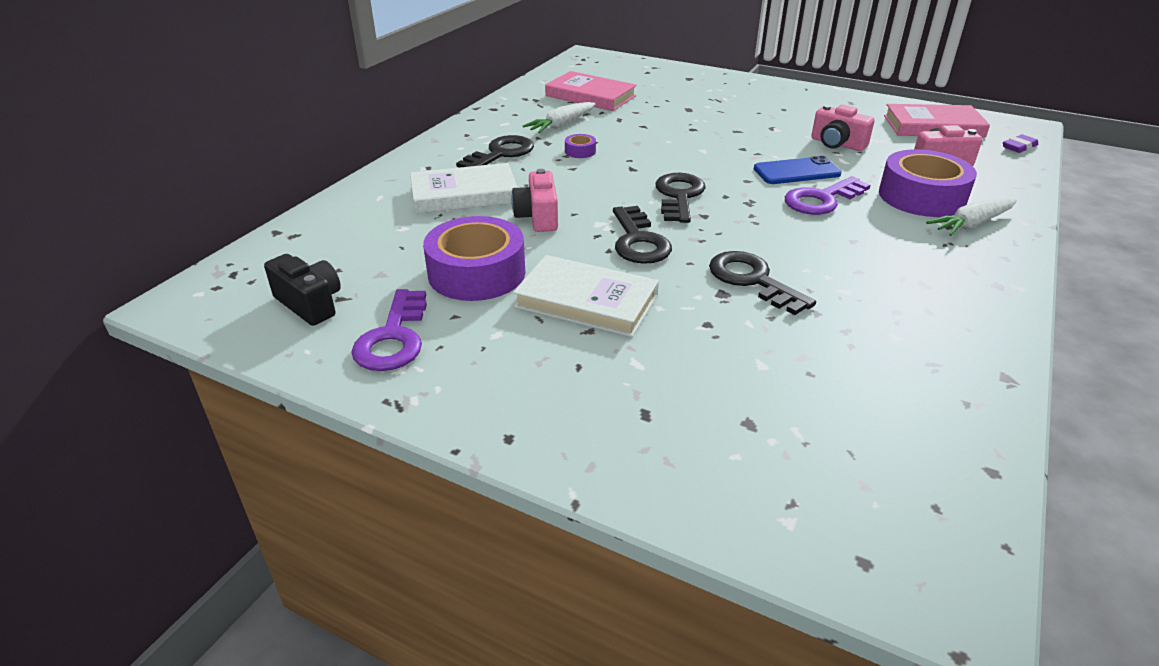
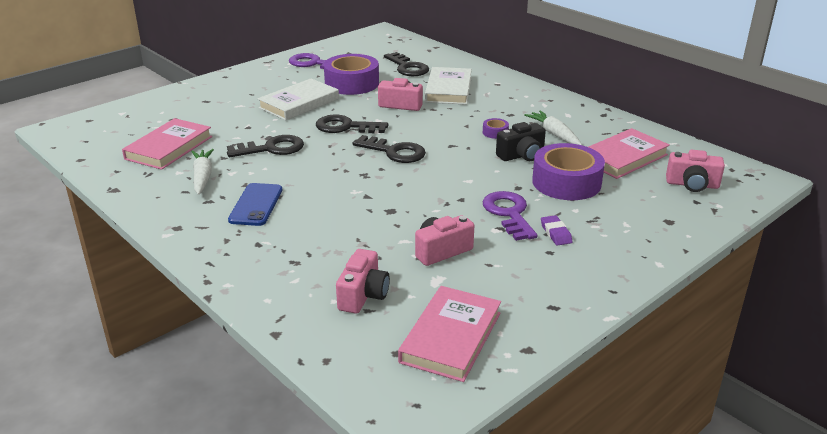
camera: 110 degrees right, 5 degrees down
(310, 304) = (358, 51): black camera -> black camera (521, 155)
(501, 154) = (507, 106): black key -> black key (407, 68)
(620, 73) = (692, 185): none -> pink camera
(796, 171) = (399, 210): blue phone -> blue phone (256, 205)
(821, 200) = (344, 204): purple key -> purple key (509, 213)
(847, 379) = (169, 148): none -> pink book
(921, 197) = (310, 252): purple tape -> purple tape (566, 182)
(971, 224) = (250, 256): white carrot -> white carrot (202, 177)
(1019, 147) = (358, 375): purple eraser -> purple eraser (555, 233)

